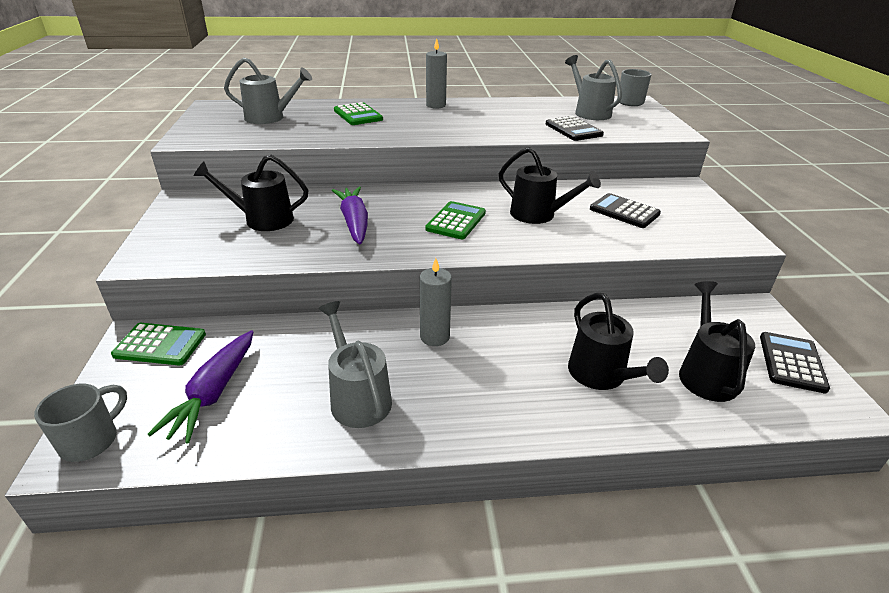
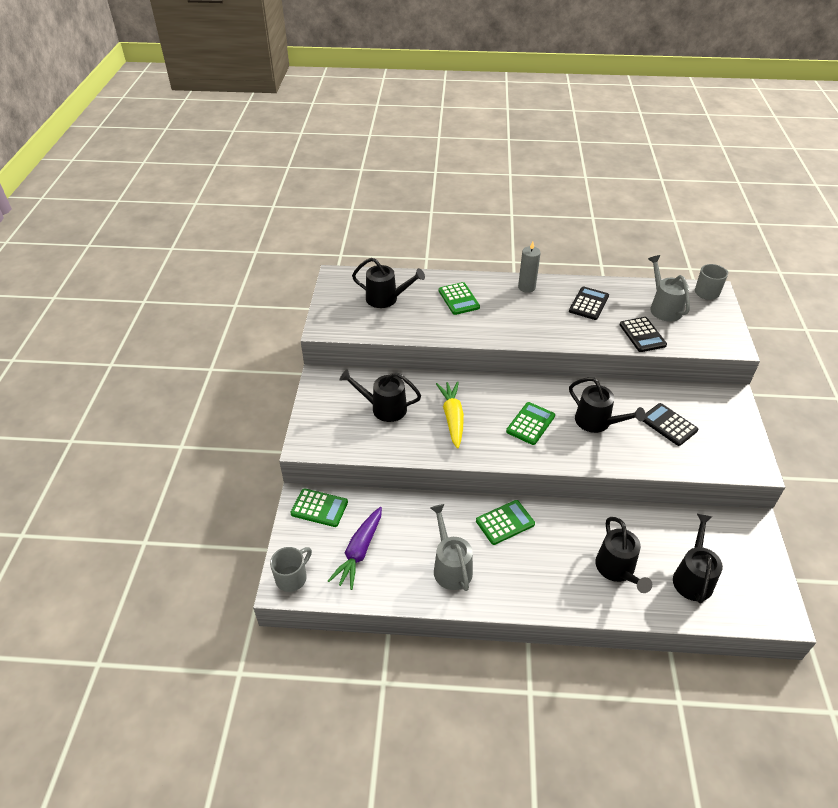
camera: 10 degrees right, 10 degrees up
(270, 118) = (386, 299): grey watering can -> black watering can
(354, 222) = (452, 417): purple carrot -> yellow carrot
(435, 337) = (505, 522): grey candle -> green calculator
(791, 362) = (760, 576): black calculator -> black calculator (588, 304)

